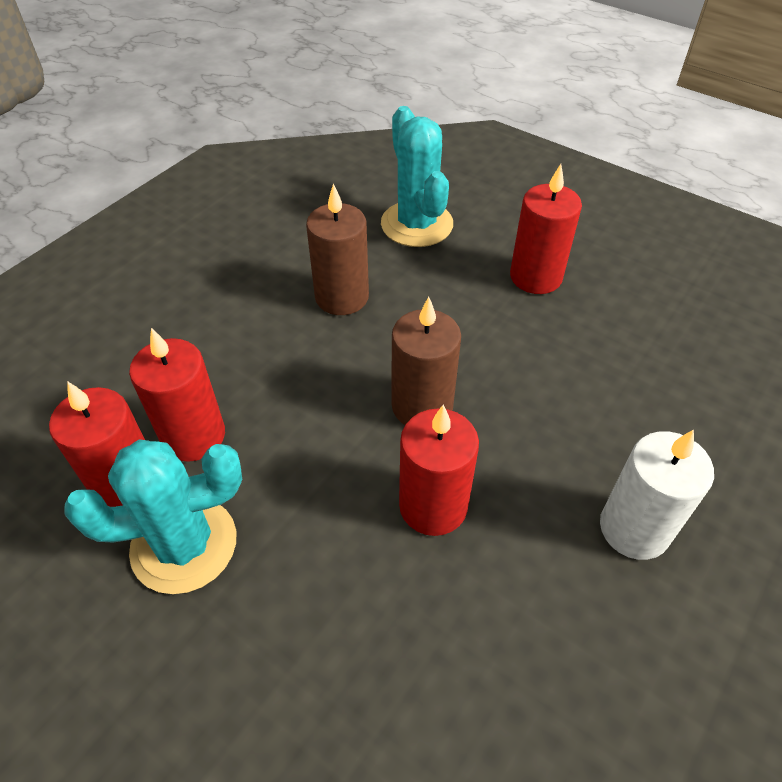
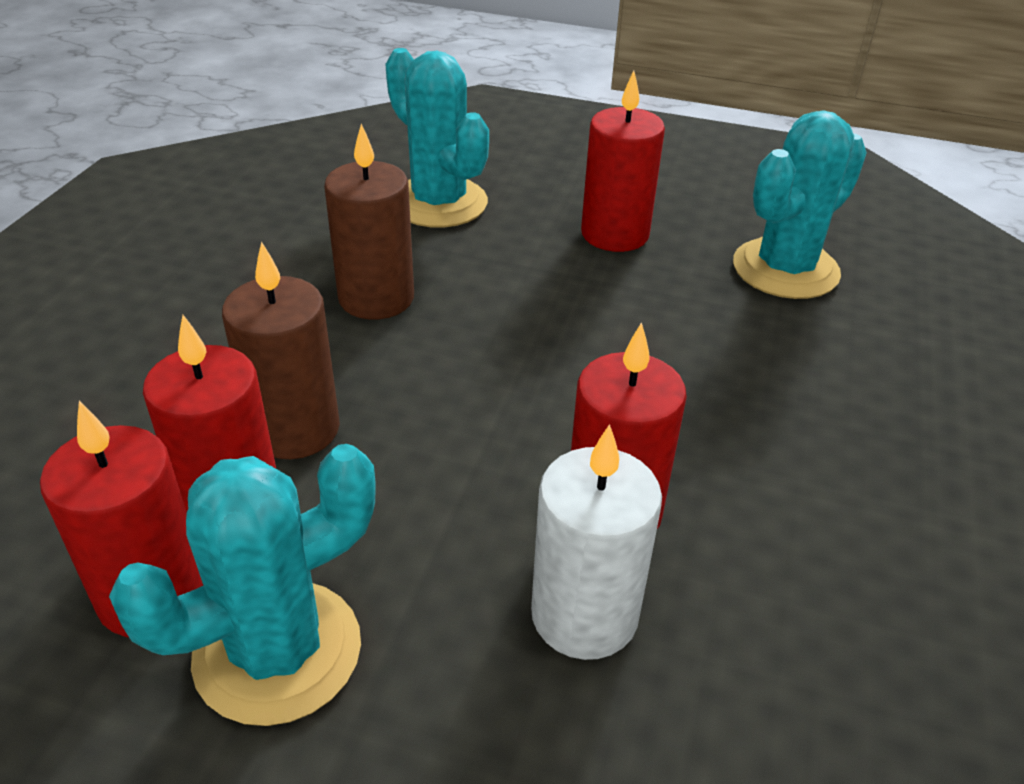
camera: 20 degrees left, 10 degrees down
(422, 406) = (543, 400): brown candle -> brown candle (295, 429)
(634, 528) = (869, 475): white candle -> white candle (584, 615)
(657, 335) = (785, 269): none -> turquoise cactus

